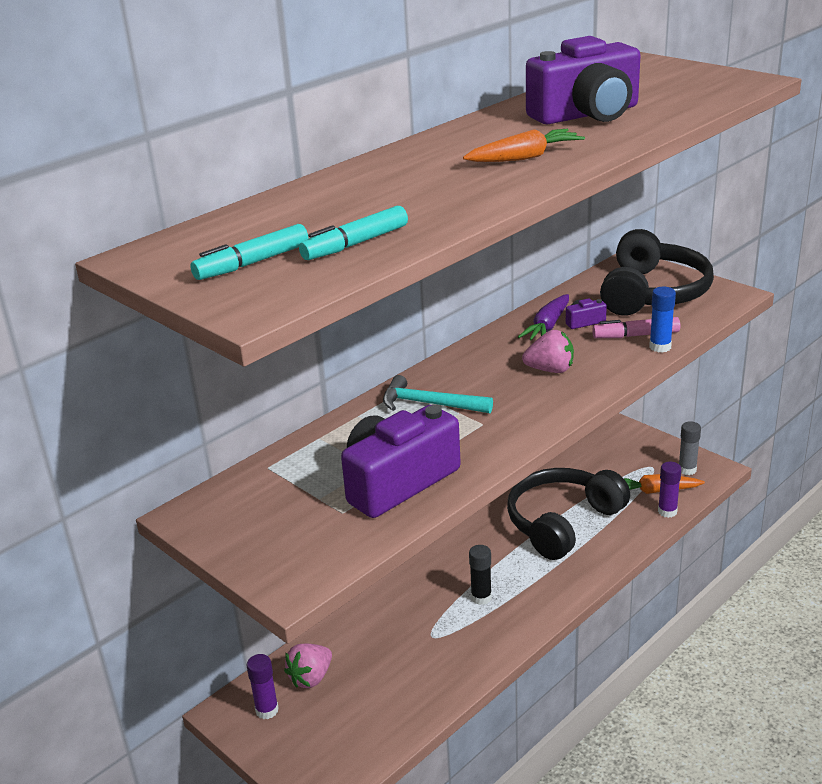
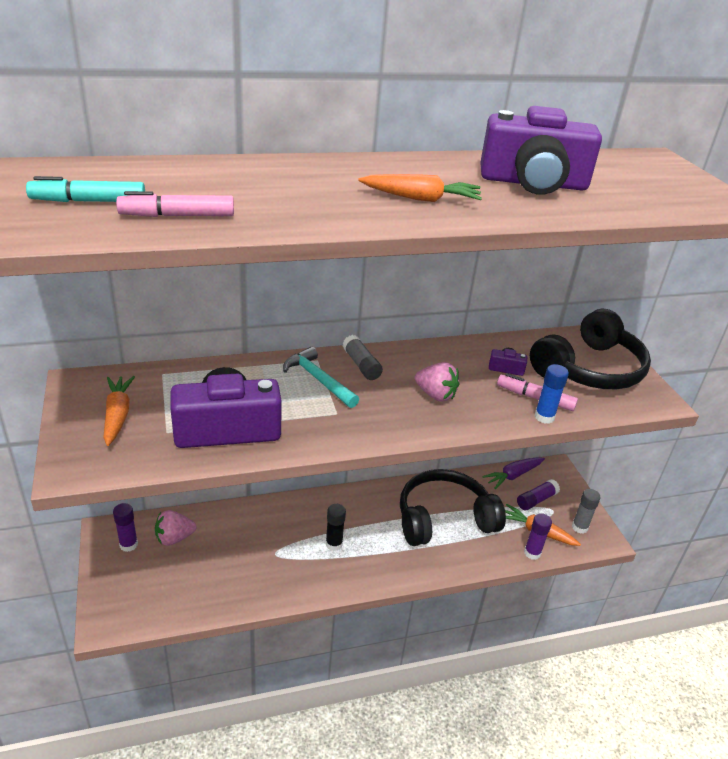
camera: 25 degrees right, 5 degrees up
(273, 521) = (117, 415): none -> orange carrot
(355, 244) = (177, 216): turquoise marker -> pink marker
(453, 374) = (361, 365): none -> grey glue stick
(547, 326) = (473, 359): purple carrot -> purple carrot (513, 476)
(629, 465) = (536, 500): none -> purple glue stick

